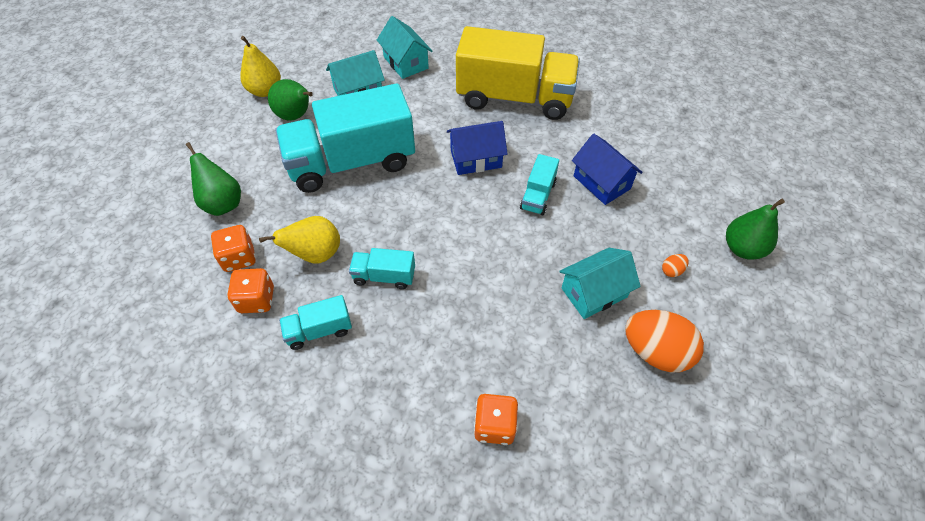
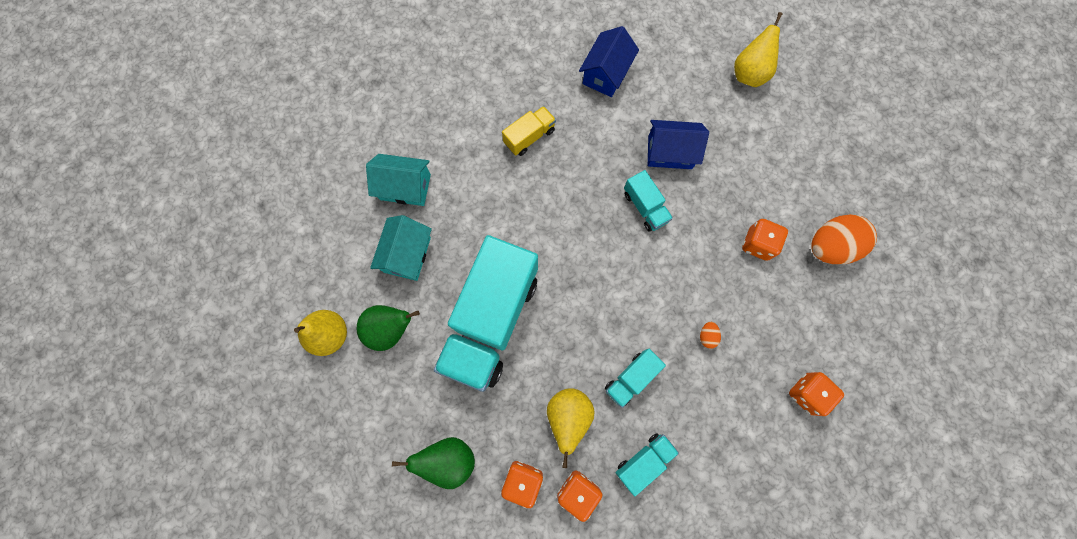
camera: 50 degrees left, 20 degrees up
(319, 330) = (643, 461): turquoise truck -> turquoise truck turned 150 degrees counterclockwise
(476, 159) = (570, 221): blue house -> blue house (606, 74)
(514, 98) = (529, 137): yellow truck -> yellow truck, size x0.43
(594, 292) = (757, 244): turquoise house -> orange dice
(672, 270) = (779, 178): orange egg -> orange egg (707, 336)
(733, 190) = (749, 74): none -> yellow pear
(742, 248) = (797, 117): green pear -> none

